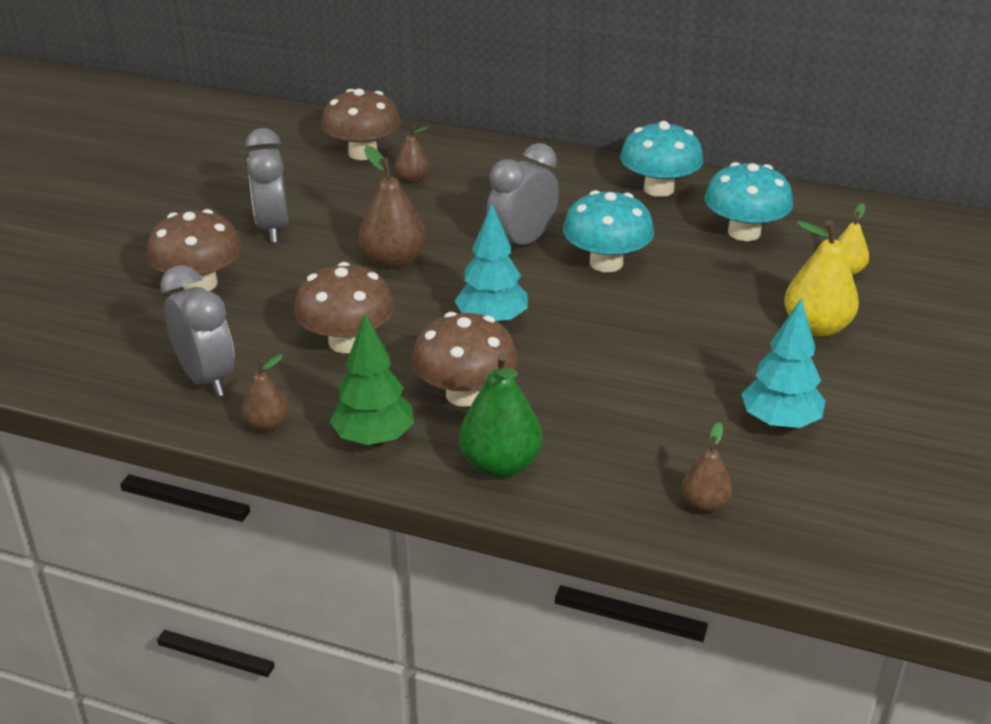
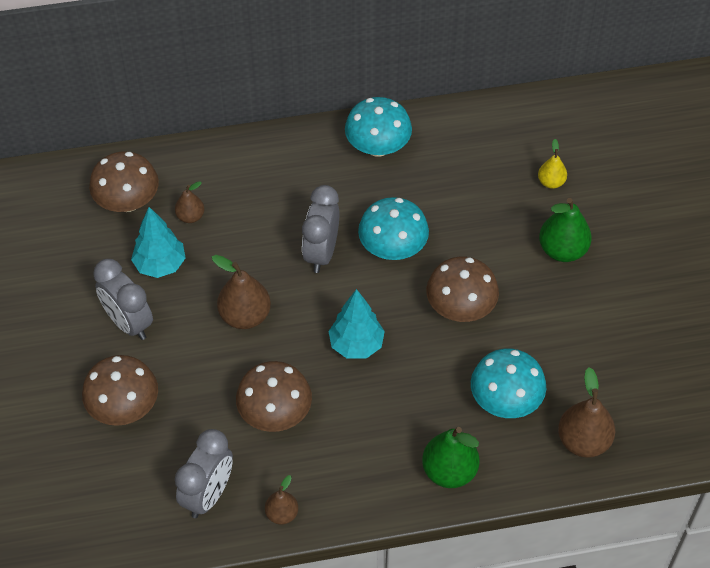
camera: 30 degrees left, 20 degrees up
(206, 379) = (208, 495): grey clock -> grey clock turned 90 degrees clockwise
(374, 439) = (358, 490): green tree -> none
(465, 394) = (386, 422): brown mushroom -> brown mushroom (460, 307)
(704, 504) = (583, 441): brown pear -> brown pear, size x1.72
(744, 232) = (464, 171): turquoise mushroom -> turquoise mushroom (505, 400)
(779, 423) = (587, 351): turquoise tree -> turquoise tree (160, 265)
(816, 327) = (562, 250): yellow pear -> green pear

